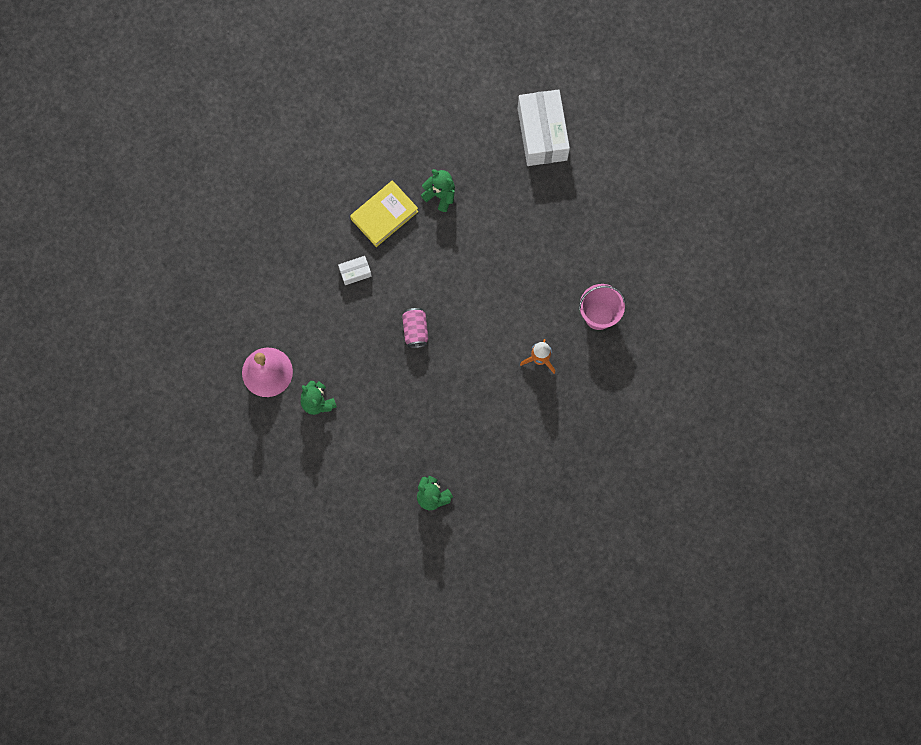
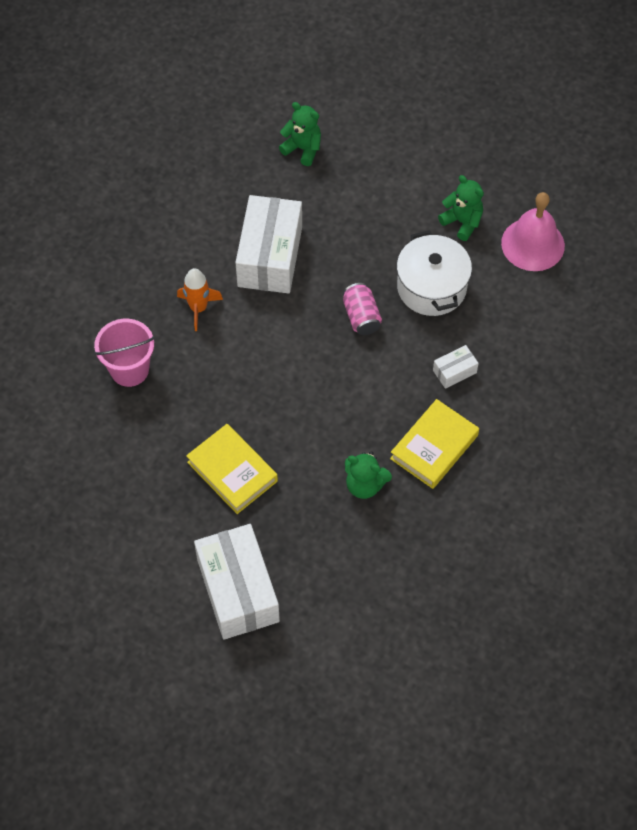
camera: 170 degrees right, 15 degrees down
(356, 347) = (431, 287): none -> white pot
(477, 396) = (270, 256): none -> white box
(533, 221) = (232, 471): none -> yellow book

